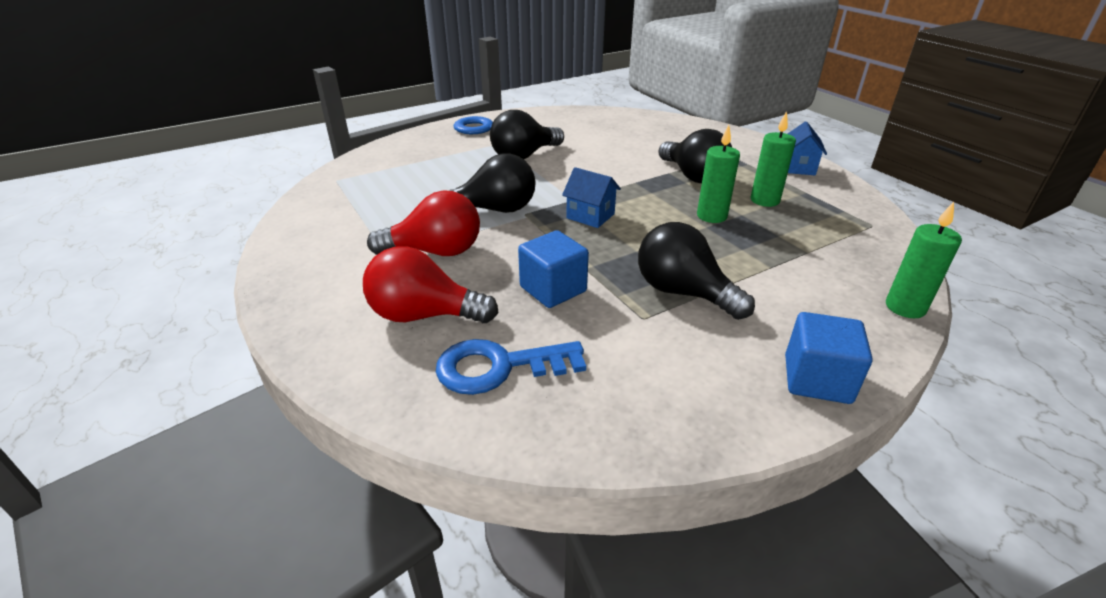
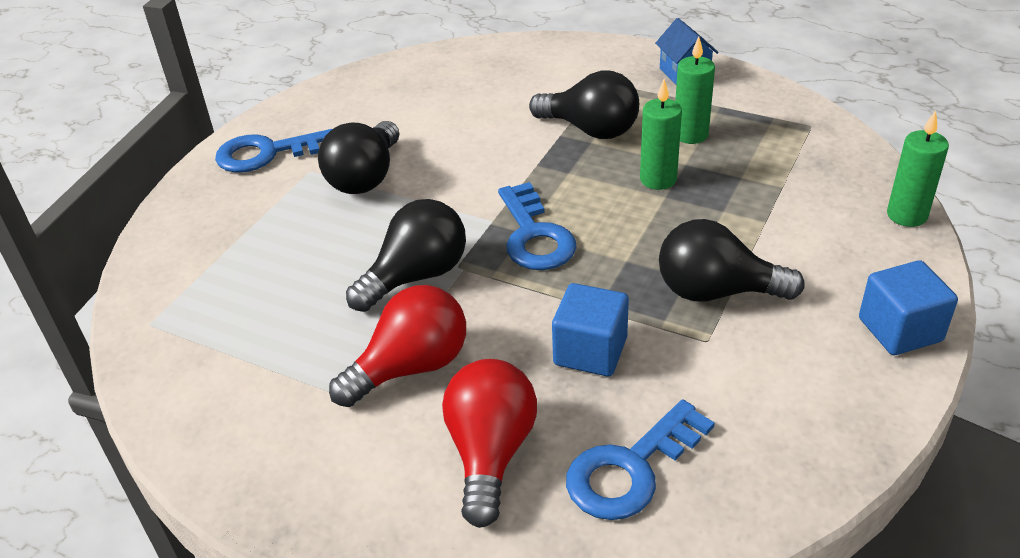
camera: 30 degrees left, 5 degrees up
(424, 315) = (491, 453): red light bulb -> red light bulb turned 120 degrees clockwise
(590, 216) = (534, 235): blue house -> blue key

